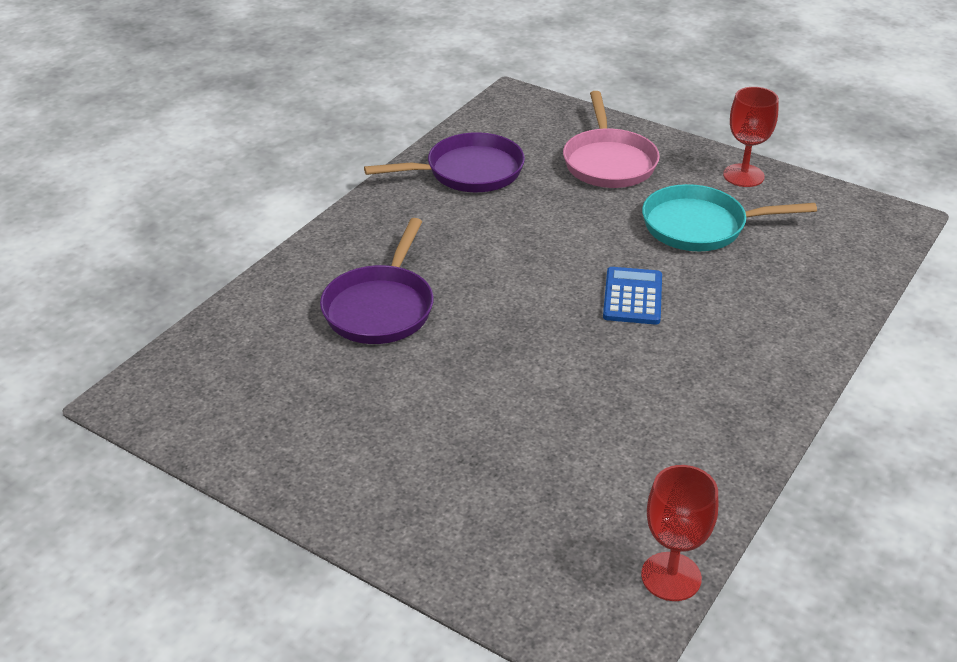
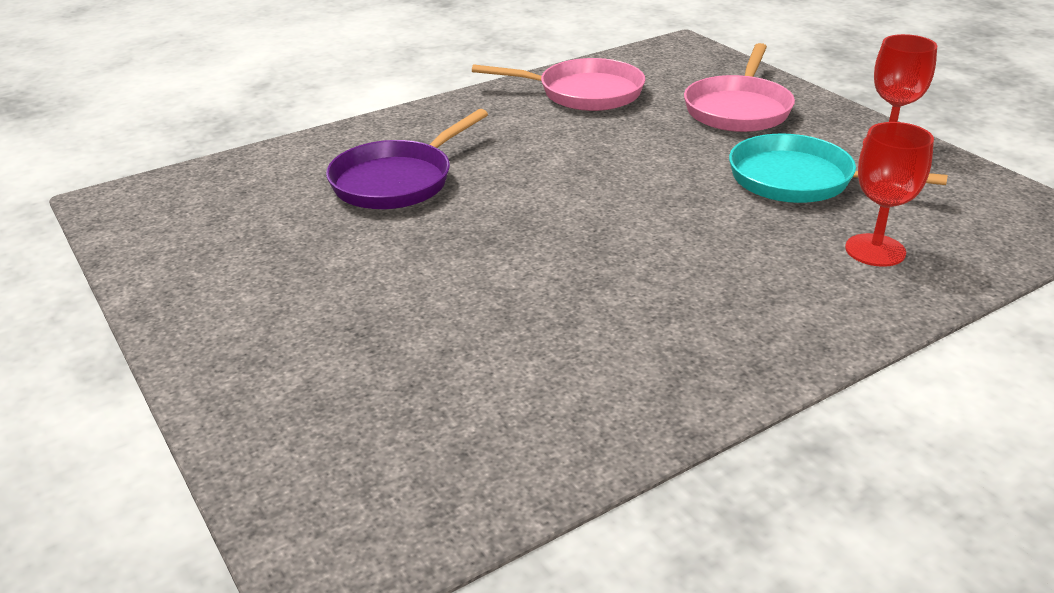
camera: 25 degrees right, 5 degrees down
(468, 172) = (583, 93): purple pan -> pink pan
(632, 297) = (667, 226): blue calculator -> none
(671, 576) = (473, 515): red goblet -> red goblet (875, 250)

